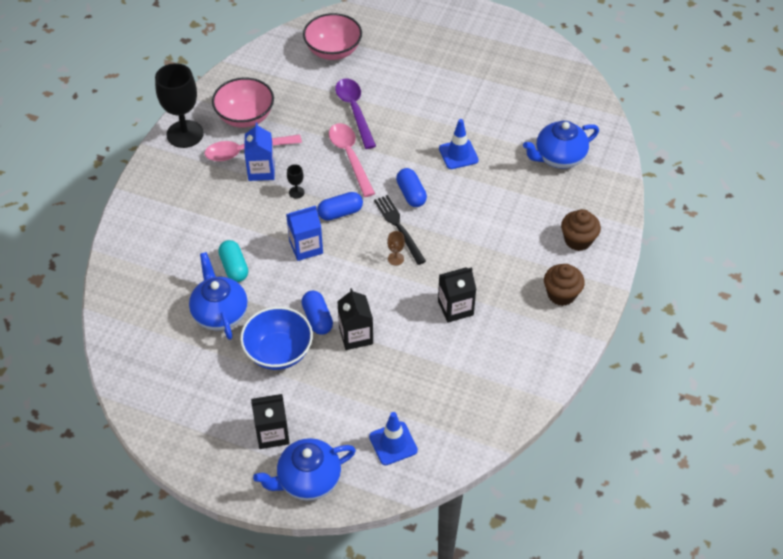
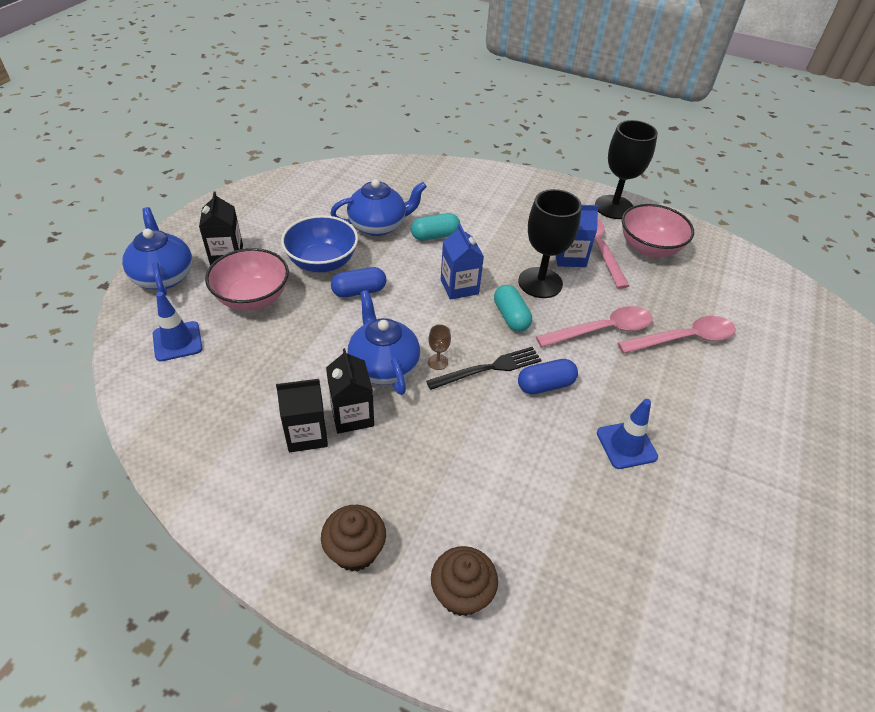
camera: 90 degrees right, 5 degrees down
(296, 192) = (540, 283): black goblet -> black goblet, size x2.45
(333, 51) = (787, 324): pink bowl -> pink bowl (252, 298)
(340, 213) = (511, 316): blue capsule -> turquoise capsule
(354, 111) = (684, 339): purple spoon -> pink spoon
(356, 336) = (329, 320): black carton -> black carton (307, 434)
(559, 157) = (644, 590): blue teapot -> blue teapot (383, 366)

